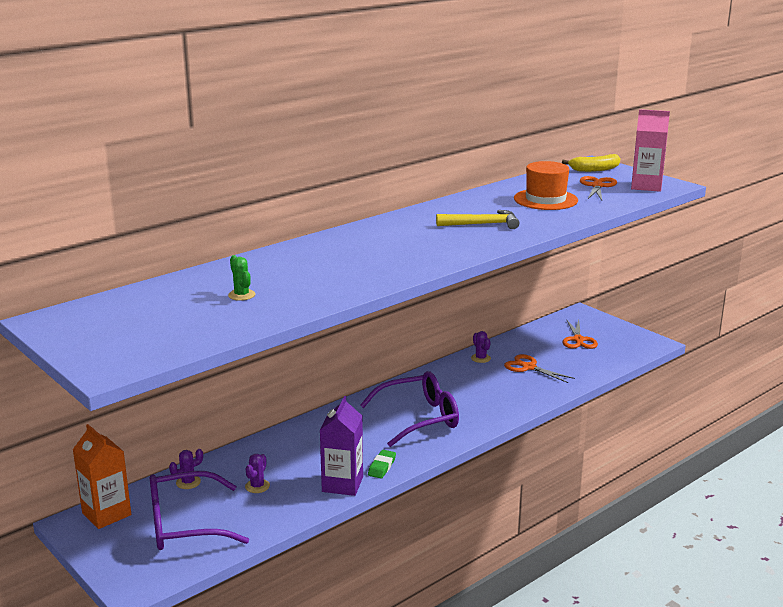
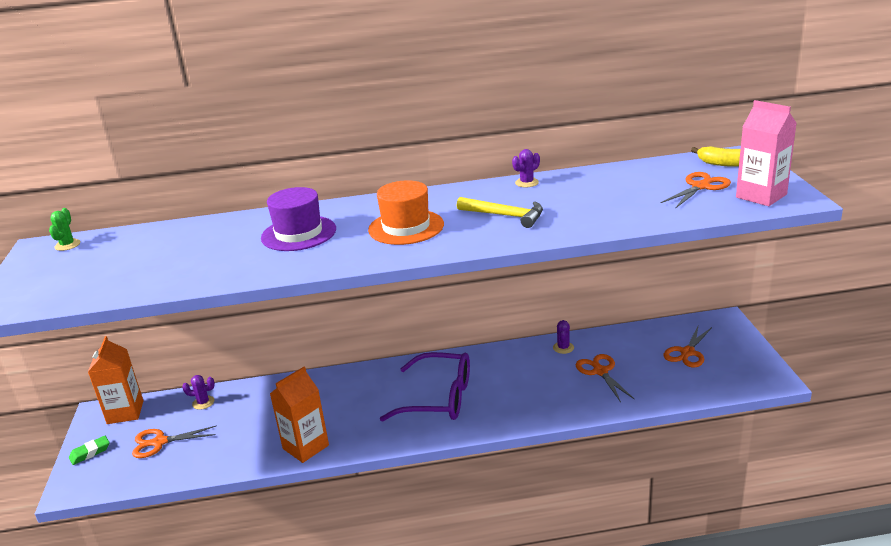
camera: 35 degrees right, 5 degrees up
(184, 524) = (160, 442): purple glasses -> orange scissors
(241, 295) = (192, 254): green cactus -> green cactus (67, 245)
(257, 486) = (244, 424): purple cactus -> purple cactus (527, 183)
(320, 264) = (298, 233): none -> purple hat
(342, 484) = (305, 447): purple carton -> orange carton
(382, 467) = (354, 440): green eraser -> green eraser (90, 453)
(545, 199) = (616, 195): orange hat -> orange hat (406, 227)

